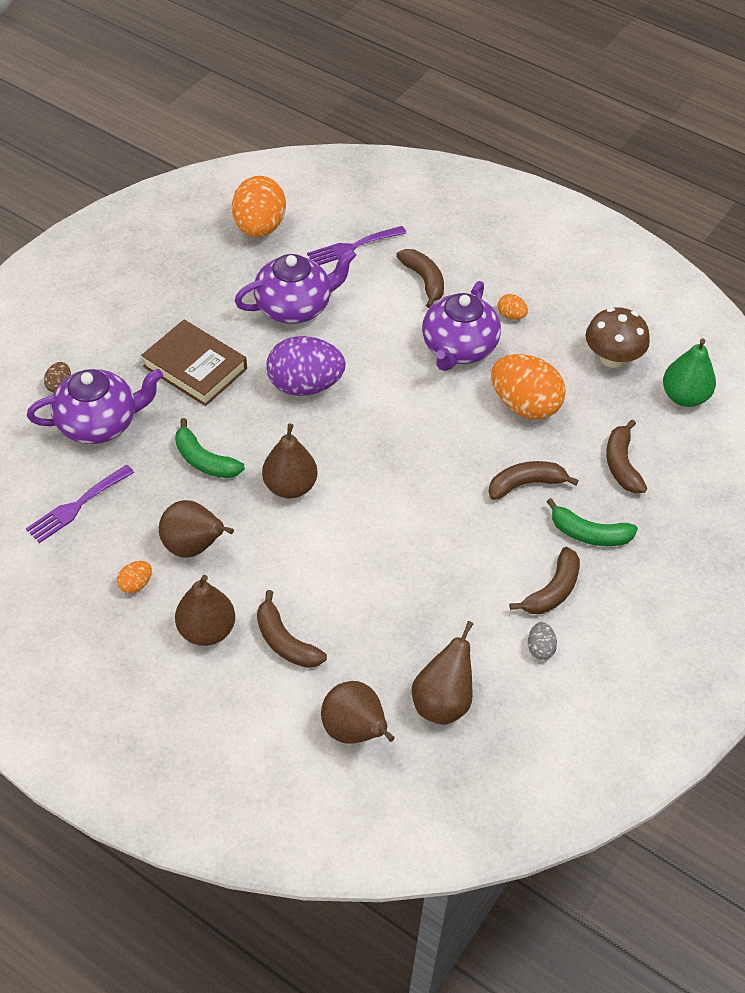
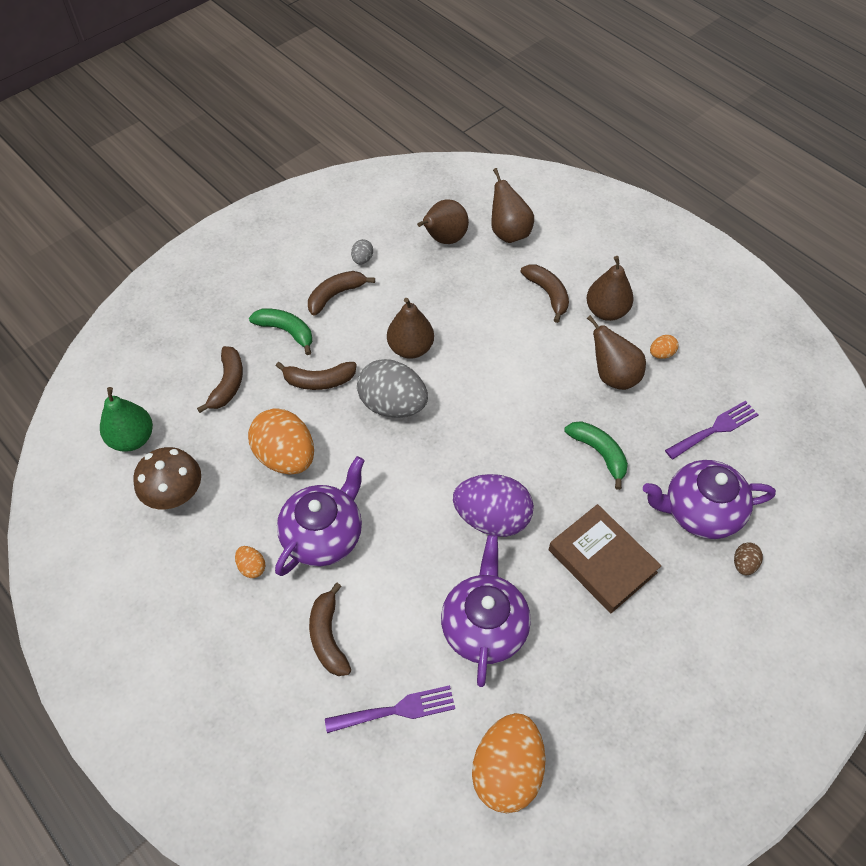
camera: 165 degrees left, 5 degrees up
(290, 486) = (524, 414): brown pear -> brown pear (410, 348)
(295, 307) = (484, 625): purple teapot -> purple teapot turned 105 degrees clockwise
(435, 472) = (393, 405): none -> grey egg

